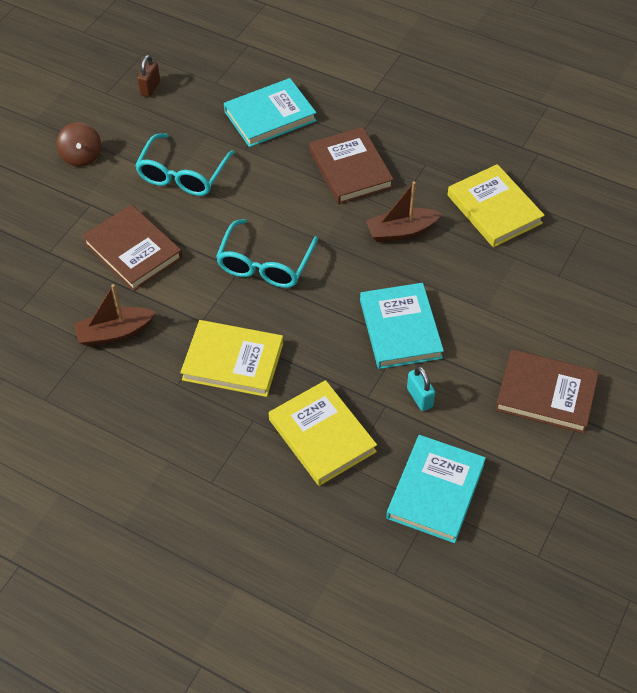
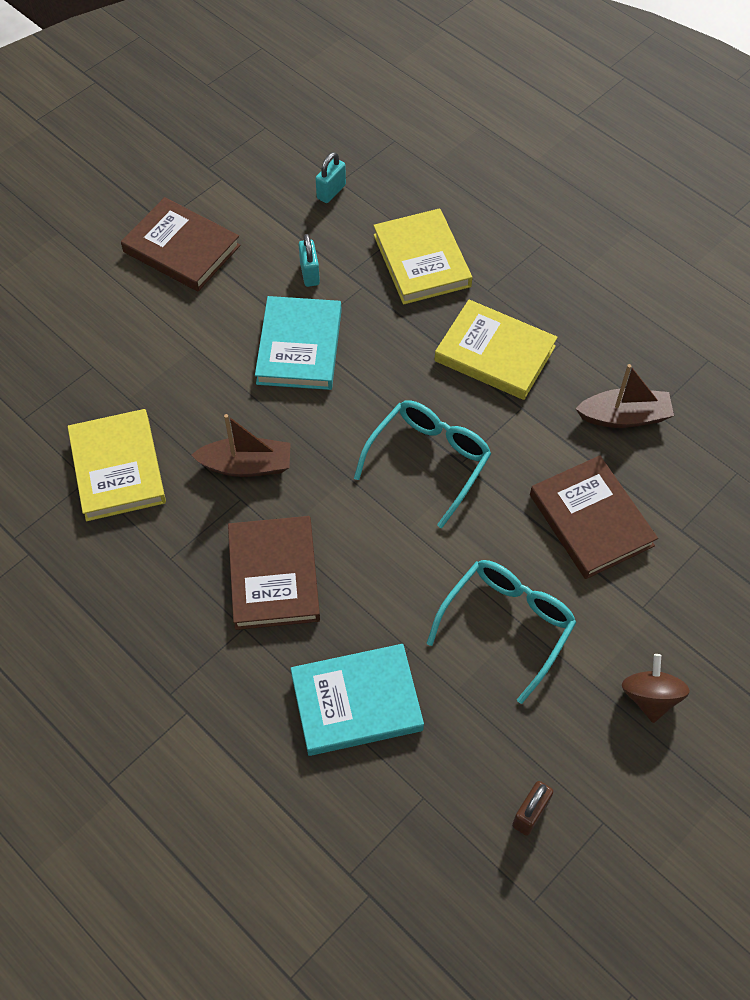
camera: 165 degrees left, 5 degrees up
(435, 491) = (331, 191): turquoise book -> turquoise padlock

